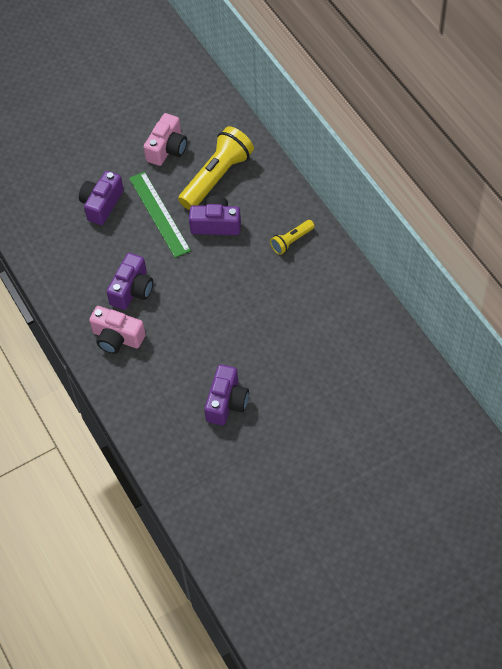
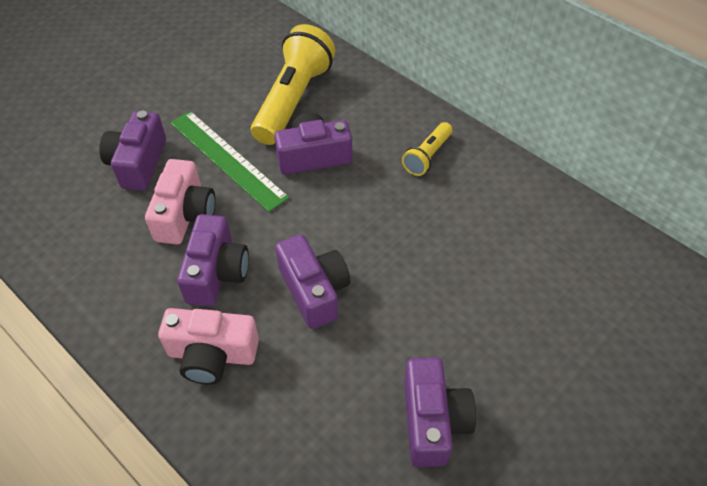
camera: 20 degrees left, 5 degrees down
(167, 148) = (214, 79): pink camera -> pink camera (185, 215)
(186, 314) = (314, 290): none -> purple camera

